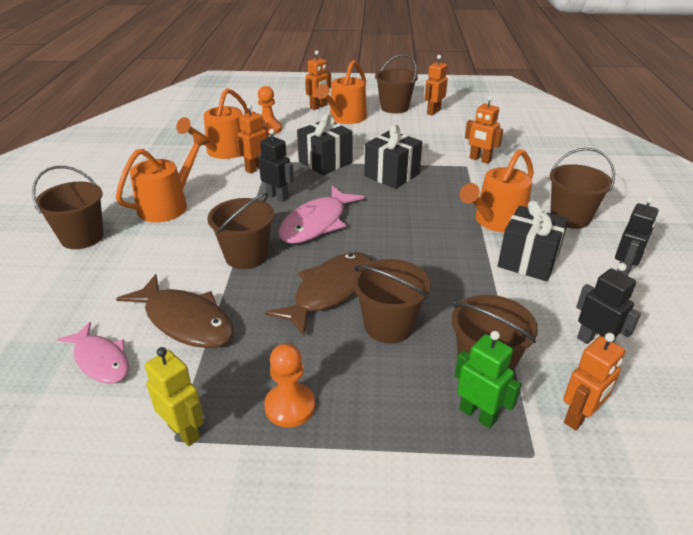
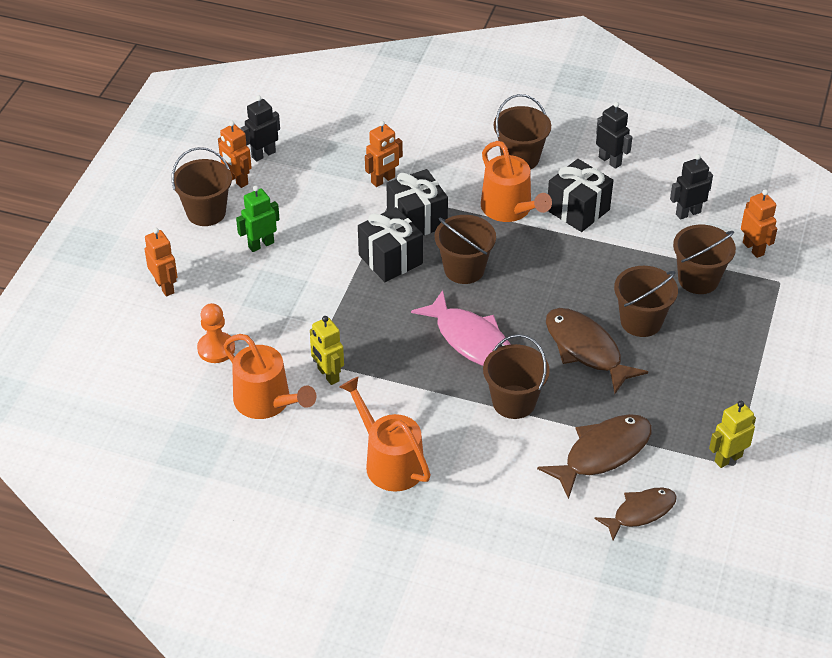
camera: 75 degrees left, 10 degrees up
(82, 237) = (435, 539): brown bucket -> brown bucket (464, 269)
(100, 360) = (640, 512): pink fish -> brown fish
(255, 168) = (328, 375): orange robot -> yellow robot
(277, 197) = (404, 363): black robot -> black robot (263, 154)
(290, 406) = (715, 396): orange pawn -> none
(325, 162) = (337, 309): black gift -> black gift (417, 220)
(345, 118) = (217, 267): orange watering can -> none
(478, 414) = (742, 297): green robot -> green robot (261, 244)

